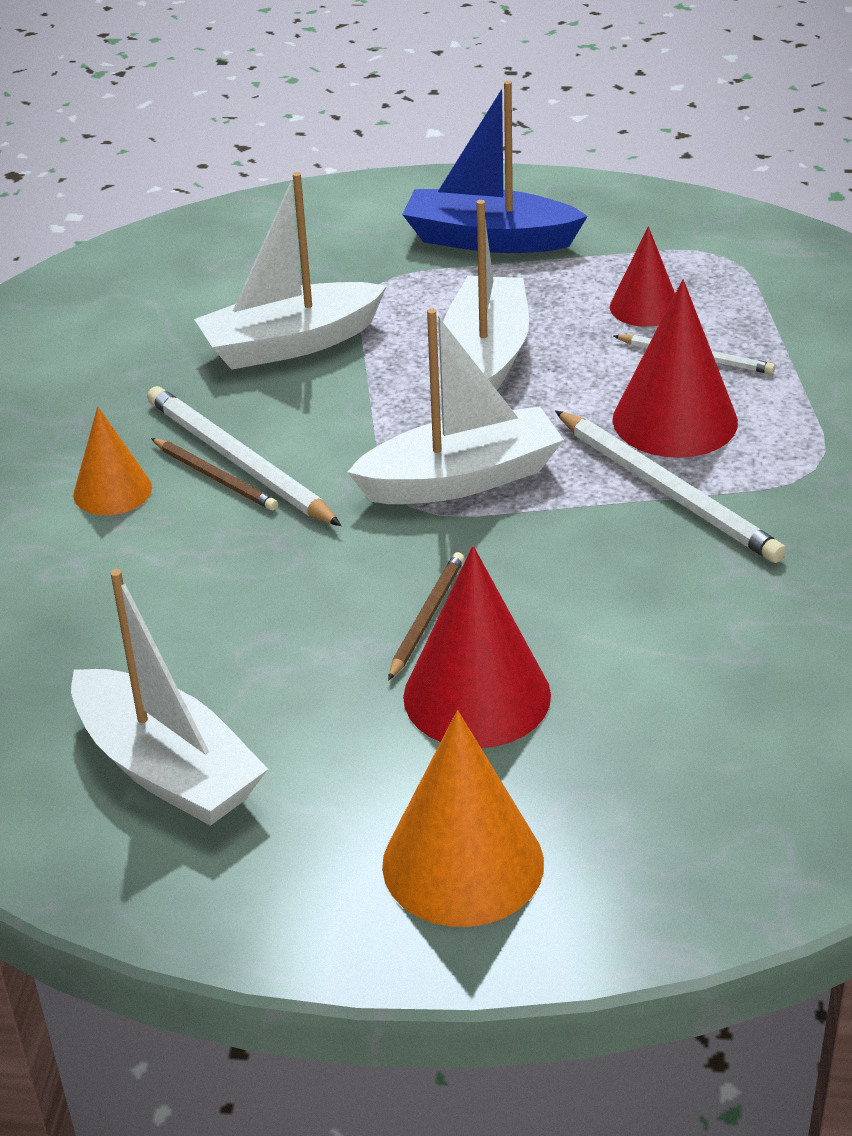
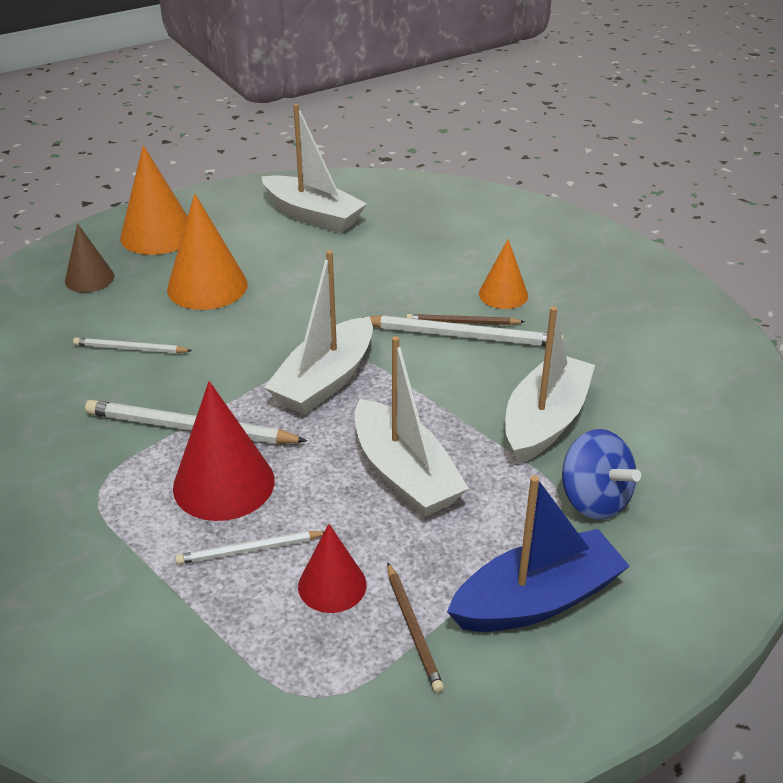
camera: 140 degrees right, 0 degrees up
(167, 769) = (313, 216): white boat -> white boat turned 150 degrees counterclockwise
(347, 274) = (594, 500): none -> blue spinning top
(426, 618) = (266, 306): brown pencil -> brown pencil (413, 628)
(477, 695) = (207, 286): red cone -> orange cone
(650, 808) = (89, 278): none -> brown cone
(668, 634) = (130, 349): none -> white pencil

